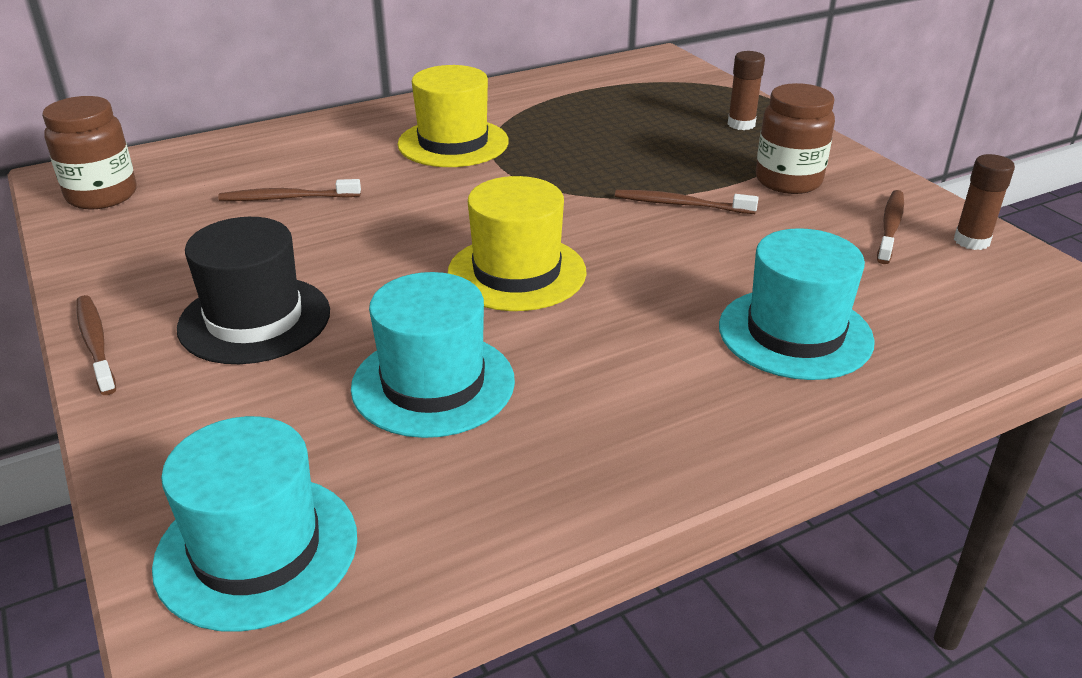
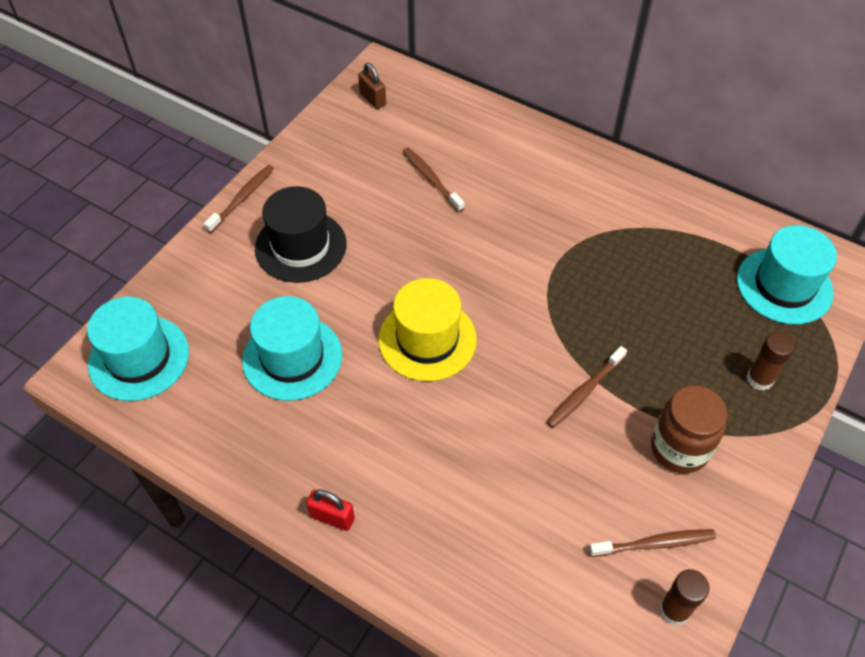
camera: 60 degrees right, 20 degrees up
(102, 196) = (373, 99): brown jar -> brown padlock
(453, 143) = (570, 217): yellow hat -> none
(681, 204) = (584, 391): brown toothbrush -> brown toothbrush turned 120 degrees counterclockwise
(724, 428) = (332, 517): none -> red padlock
(795, 333) = (457, 523): turquoise hat -> turquoise hat (784, 286)

